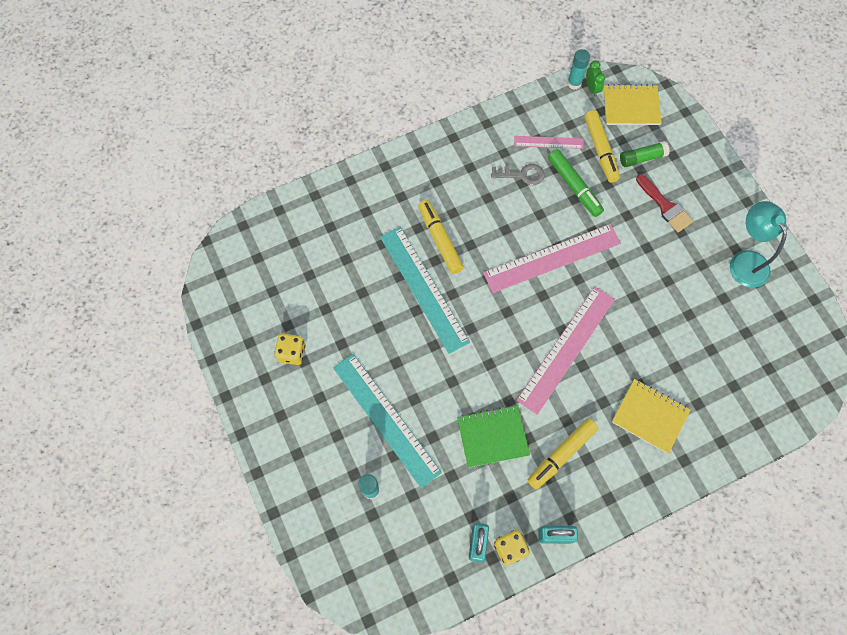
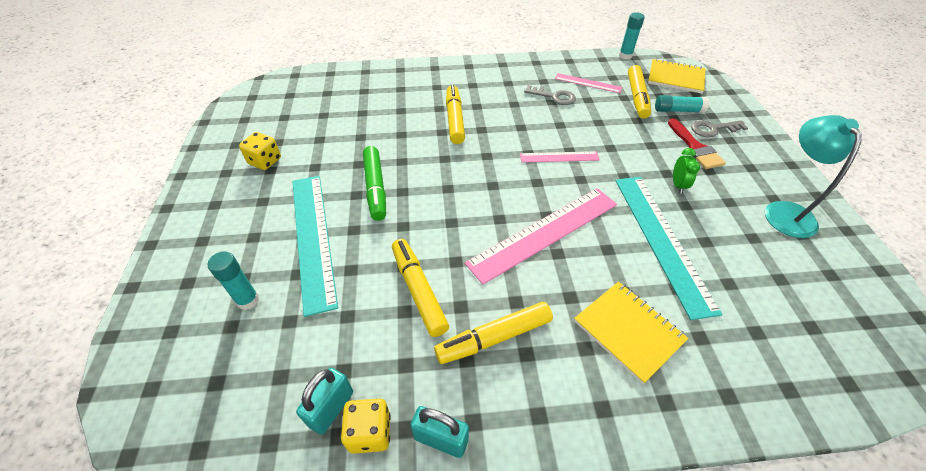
camera: 20 degrees right, 20 degrees down
(423, 288) = (419, 148): turquoise ruler -> turquoise ruler (661, 240)
(492, 436) = (418, 290): green notebook -> yellow marker
(552, 258) = (559, 157): pink ruler -> pink ruler, size x0.52
(574, 186) = (602, 114): green marker -> green marker (375, 188)
(592, 88) = (641, 61): green clock -> green clock (678, 185)
(642, 158) = (678, 110): green glue stick -> turquoise glue stick
(677, 175) = (713, 129): none -> grey key

